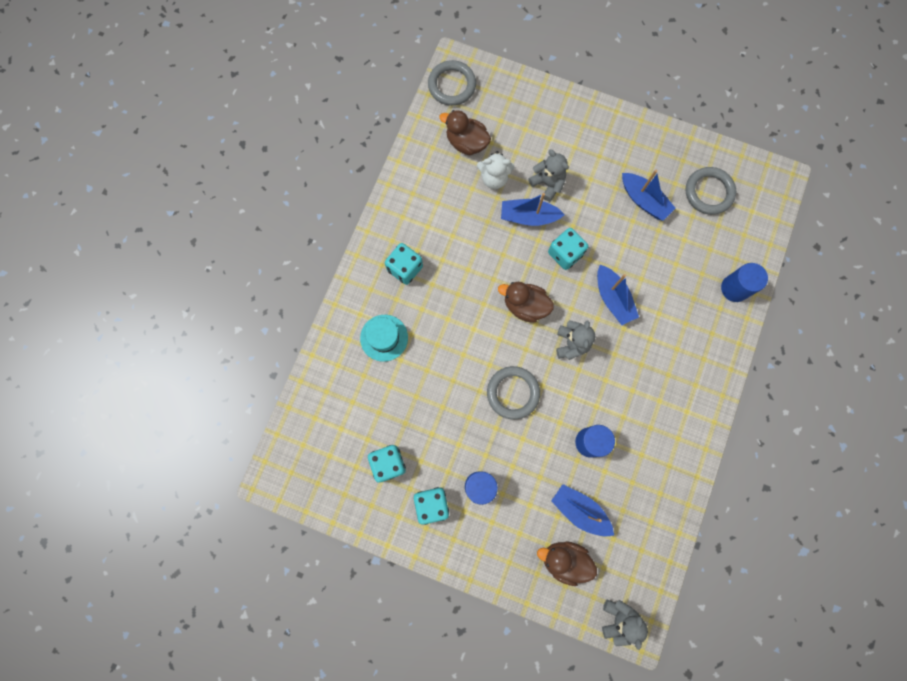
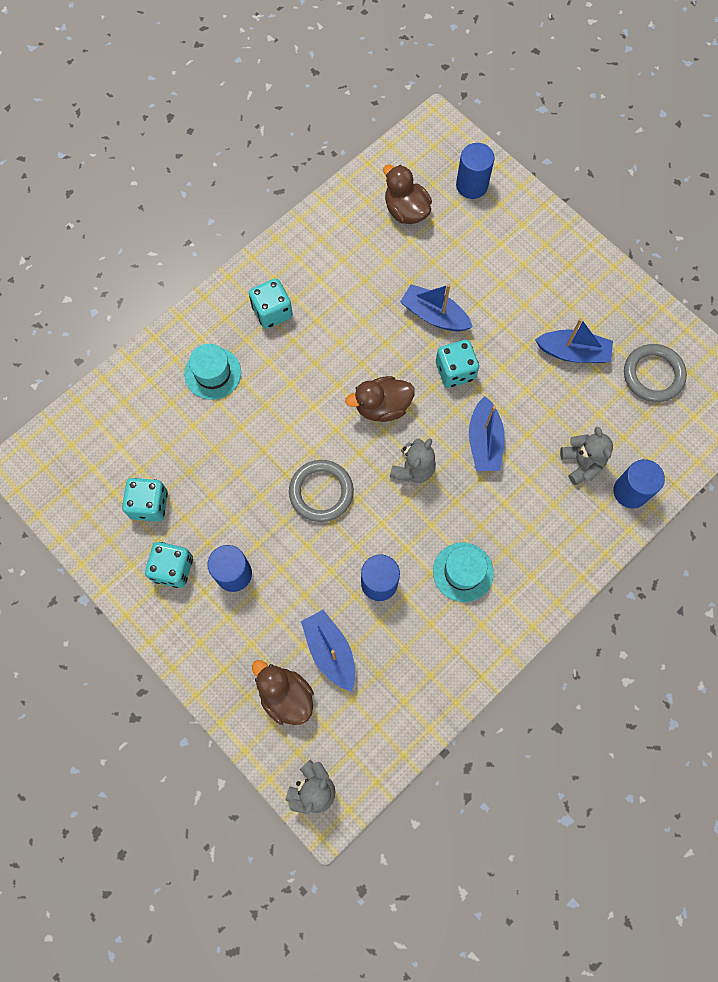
camera: 25 degrees right, 5 degrees down
(452, 85) = (420, 146): grey ring -> none
(494, 178) = (417, 259): white teddy bear -> none
(506, 101) = (472, 185): none -> blue cylinder
(525, 306) = (382, 406): brown duck -> brown duck turned 60 degrees counterclockwise
(547, 183) = (473, 289): grey teddy bear -> grey teddy bear (581, 463)
(644, 200) = (573, 352): blue boat -> blue boat turned 60 degrees counterclockwise
(646, 405) = (463, 572): none -> turquoise hat

